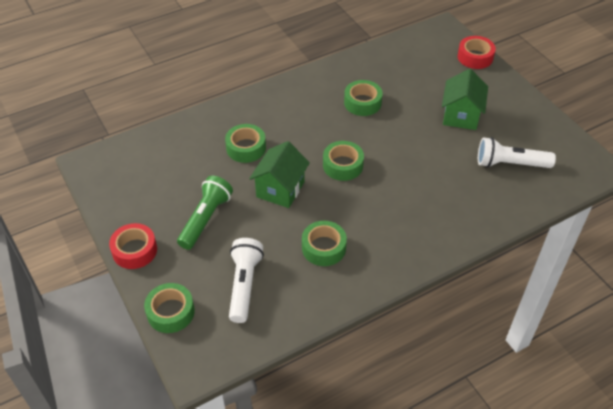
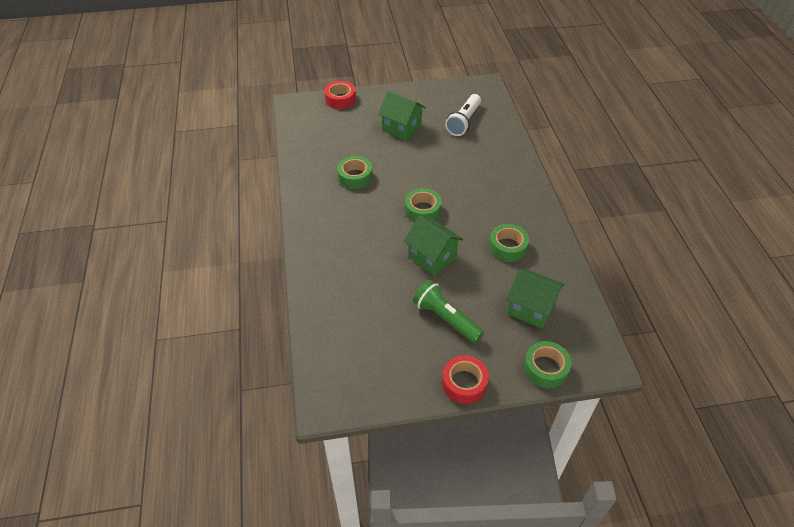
camera: 70 degrees left, 0 degrees up
(244, 285) = (531, 308): white flashlight -> green house
(246, 148) = (369, 268): green tape -> none

